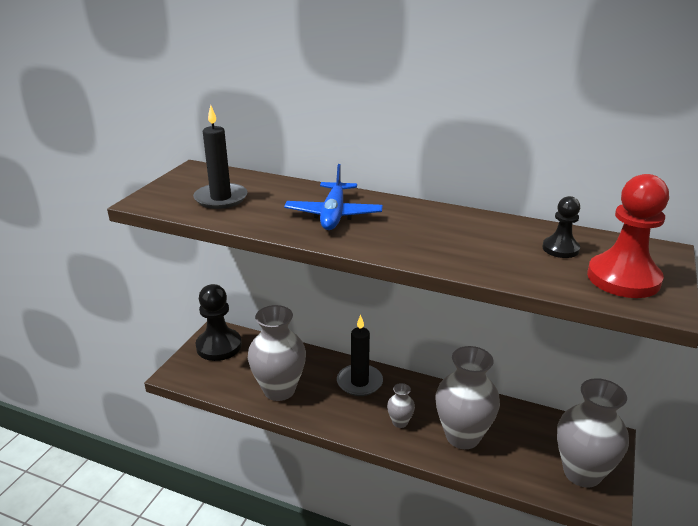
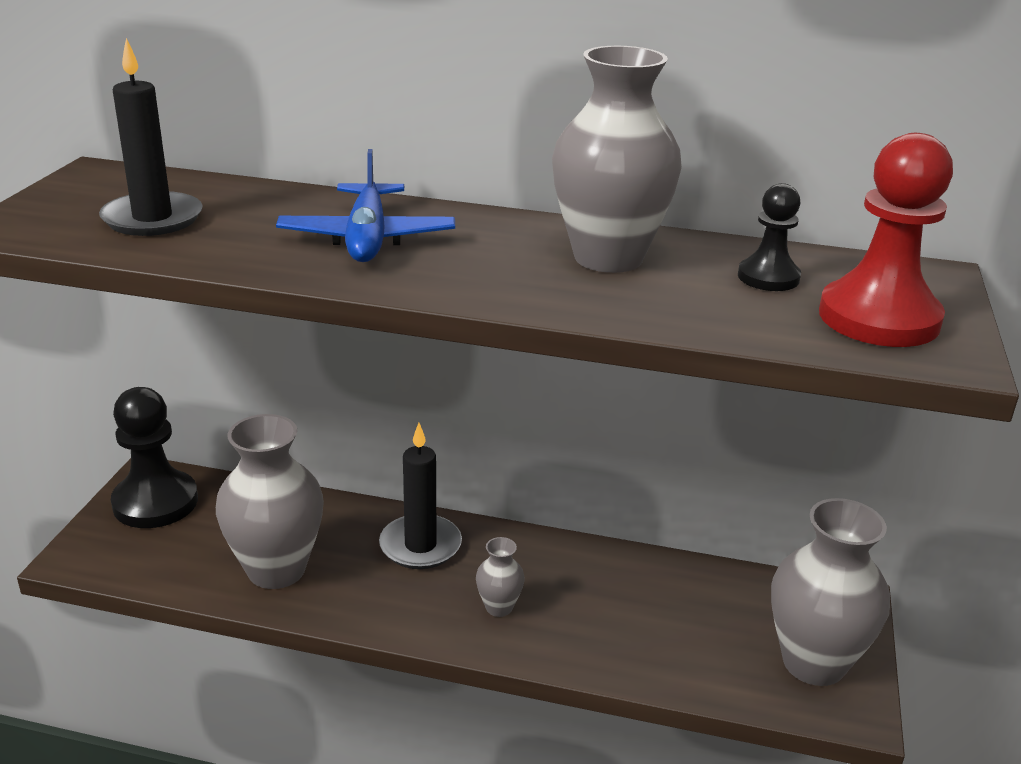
camera: 10 degrees left, 0 degrees up
(462, 436) = (609, 621): grey vase -> grey vase (608, 258)

